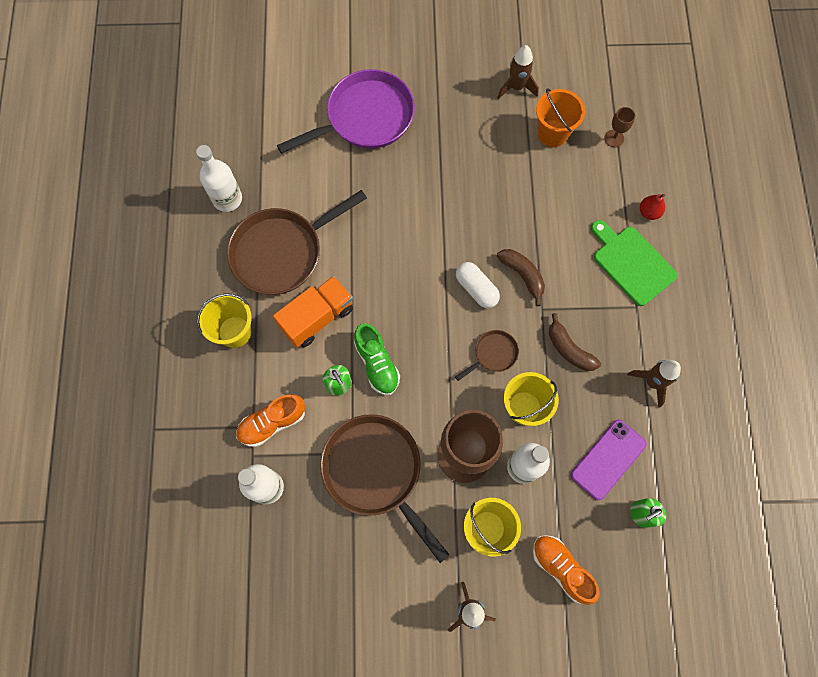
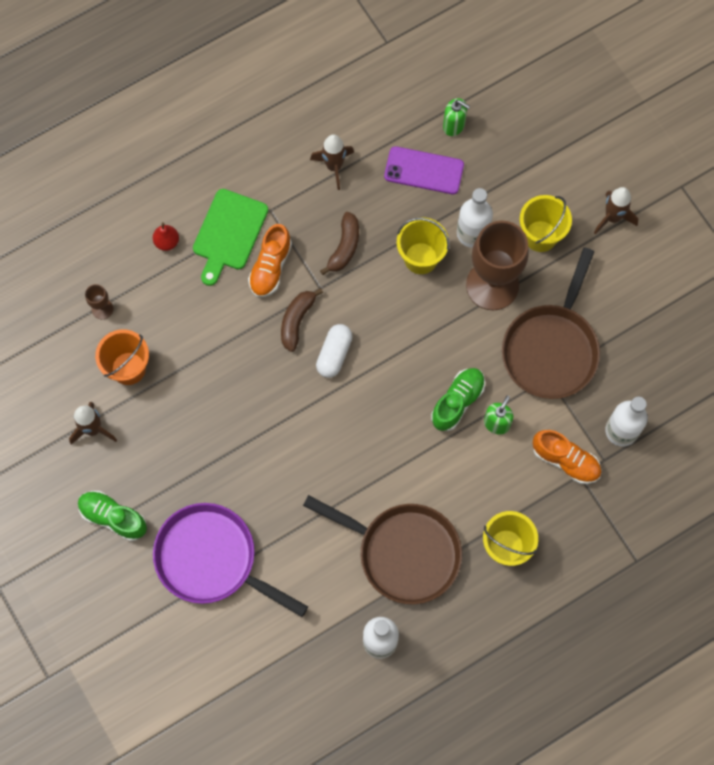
camera: 120 degrees left, 0 degrees up
(317, 317) = (447, 480): orange truck -> none
(439, 69) = (113, 517): none -> green shoe
(493, 354) = (388, 308): brown pan -> none
(561, 568) = (535, 165): orange shoe -> orange shoe (270, 267)

